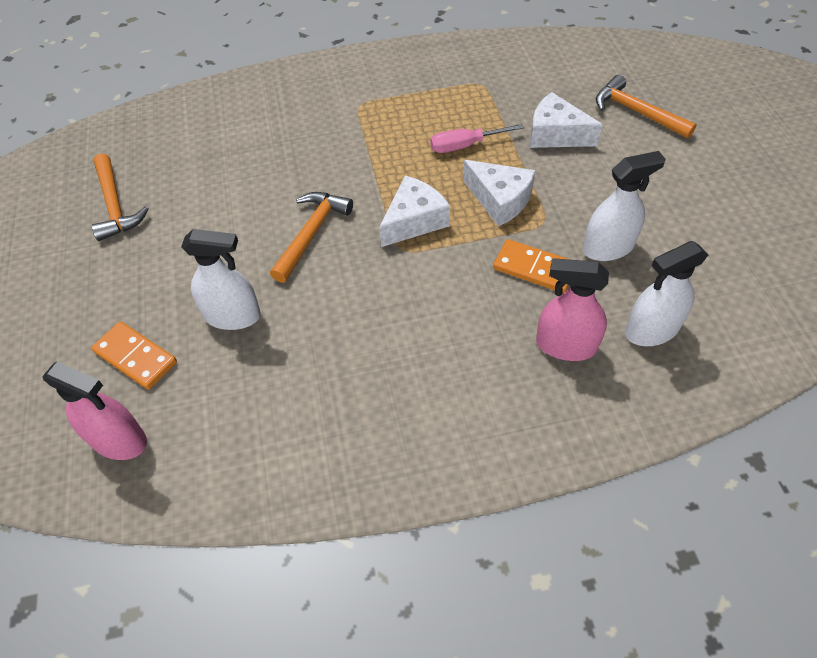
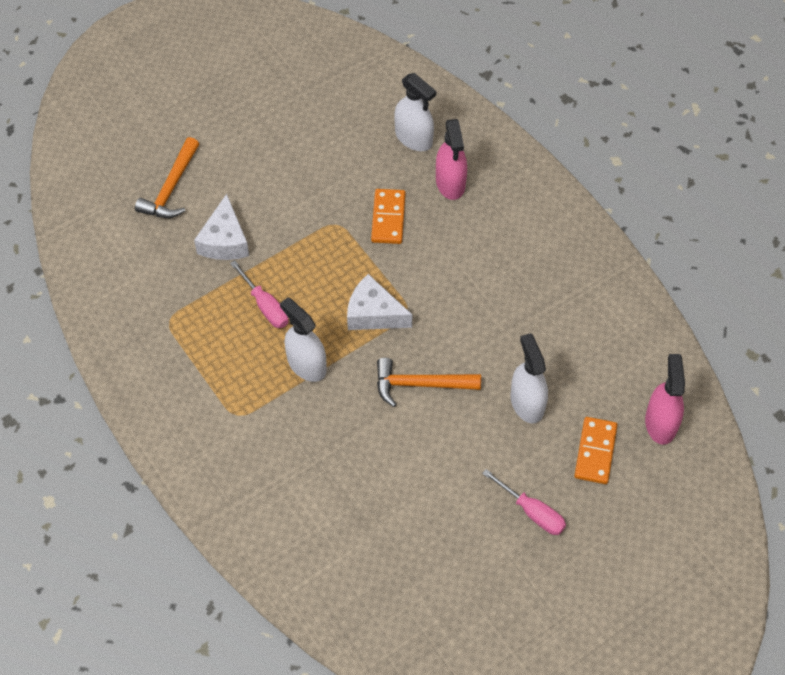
camera: 115 degrees left, 5 degrees up
(115, 205) = (458, 567): orange hammer -> none
(118, 277) = (533, 512): none -> pink screwdriver
(499, 200) = (324, 260): white cheese -> none
(608, 247) = (346, 177): white spray bottle -> white spray bottle (306, 364)

